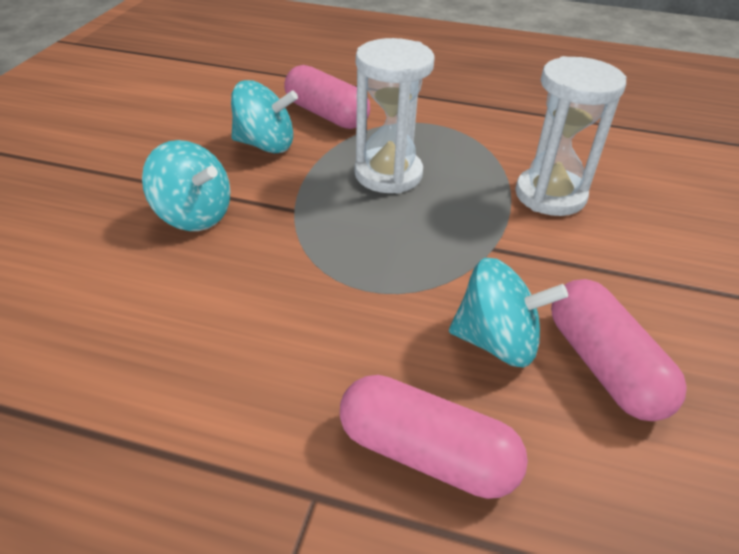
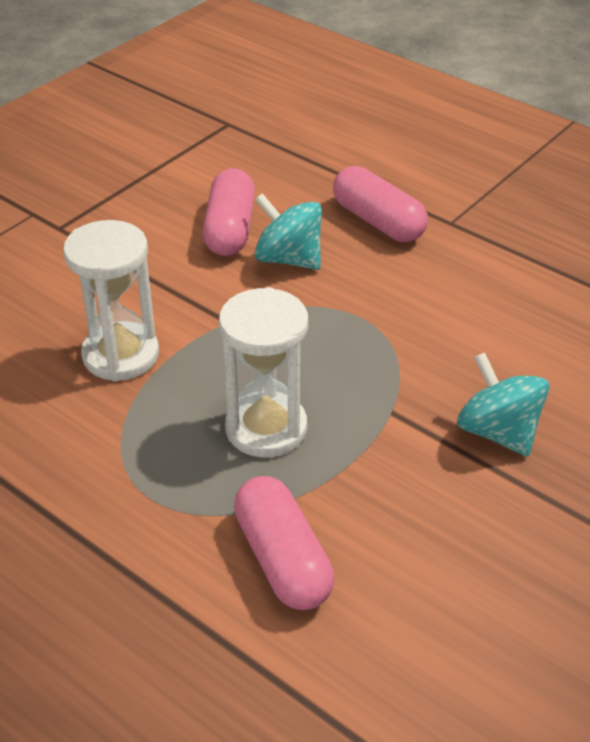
camera: 155 degrees left, 0 degrees up
(265, 145) = (391, 519): turquoise spinning top -> none

